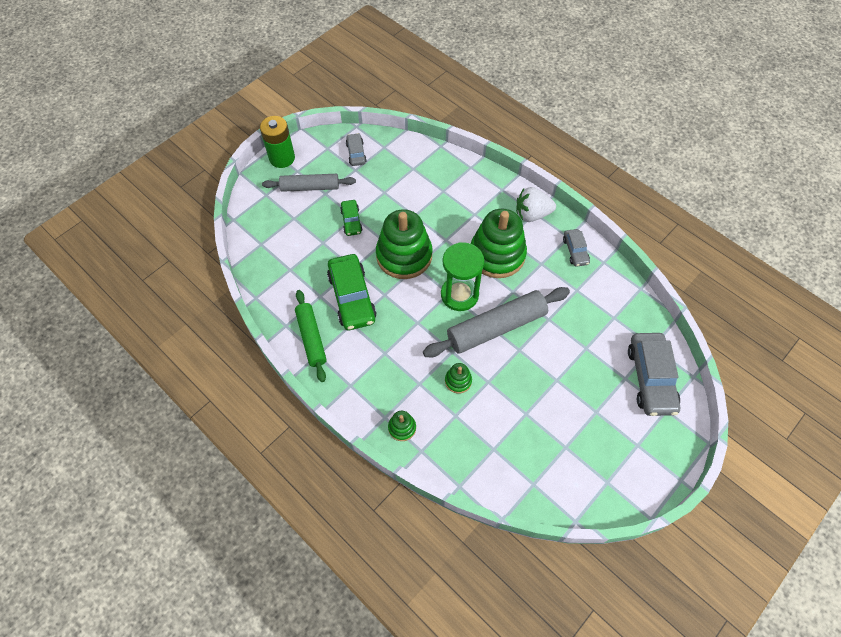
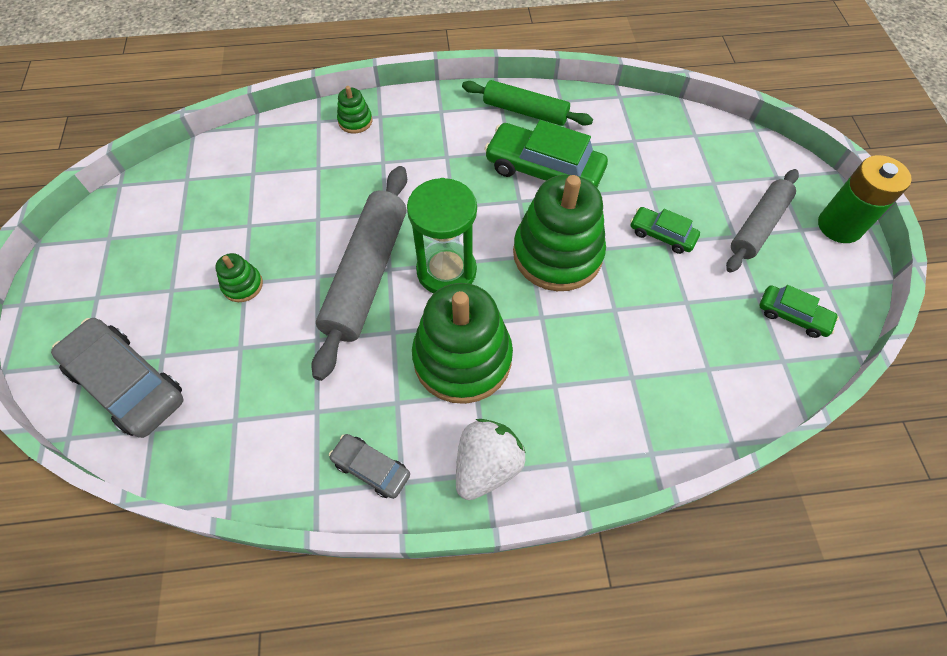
camera: 130 degrees right, 0 degrees up
(356, 153) = (793, 316): grey car -> green car
(458, 381) = (348, 194): green stacking toy -> green stacking toy (242, 285)

